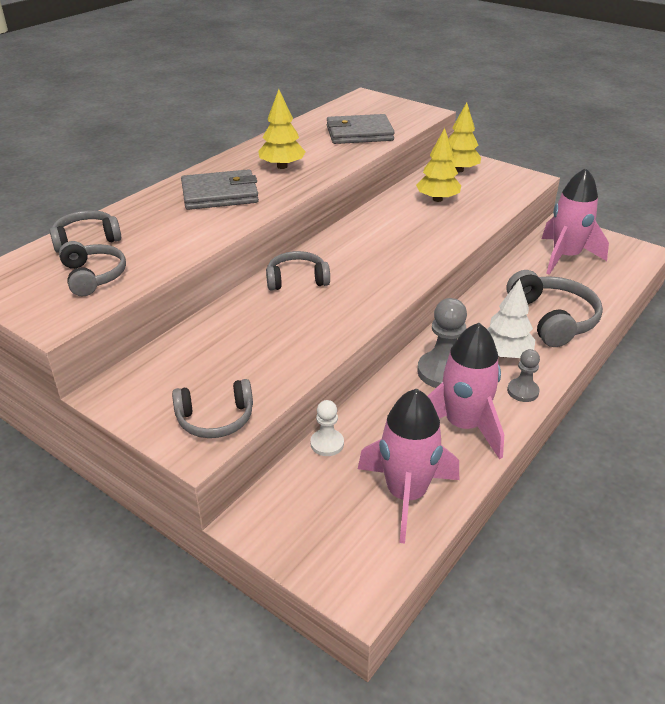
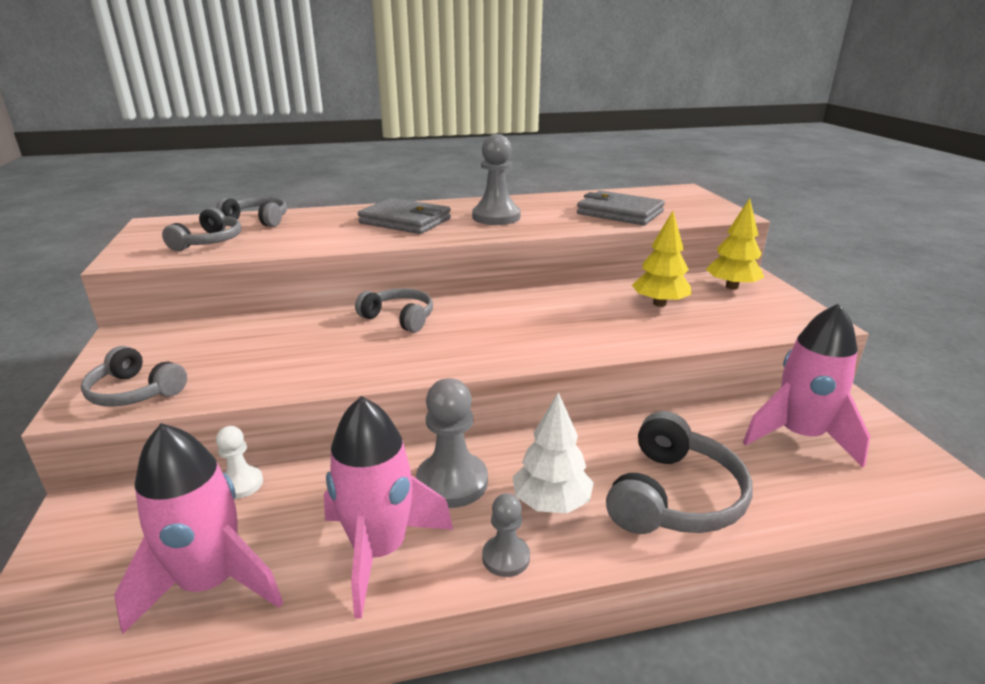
camera: 40 degrees right, 10 degrees down
(282, 166) = (496, 217): yellow tree -> grey pawn

